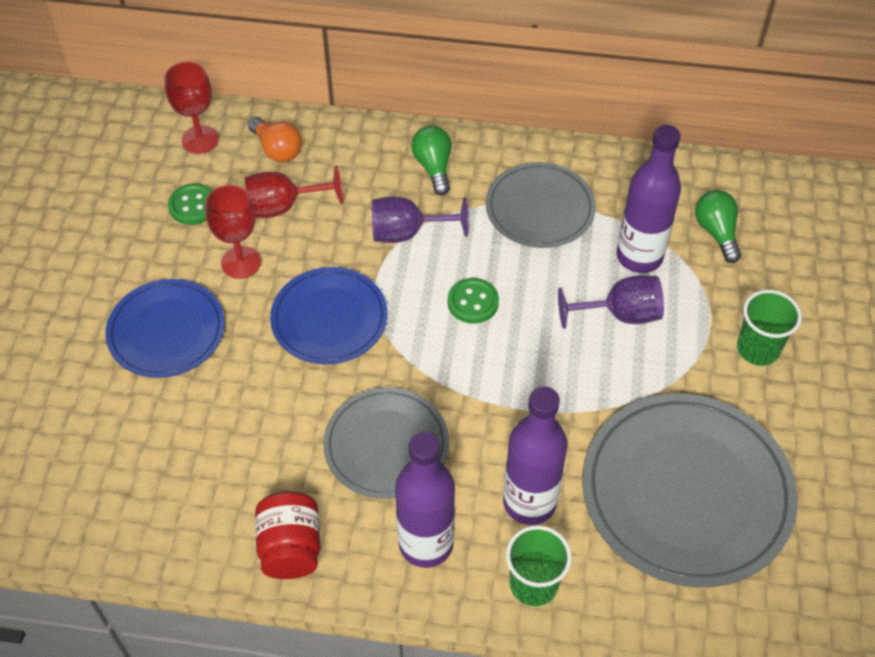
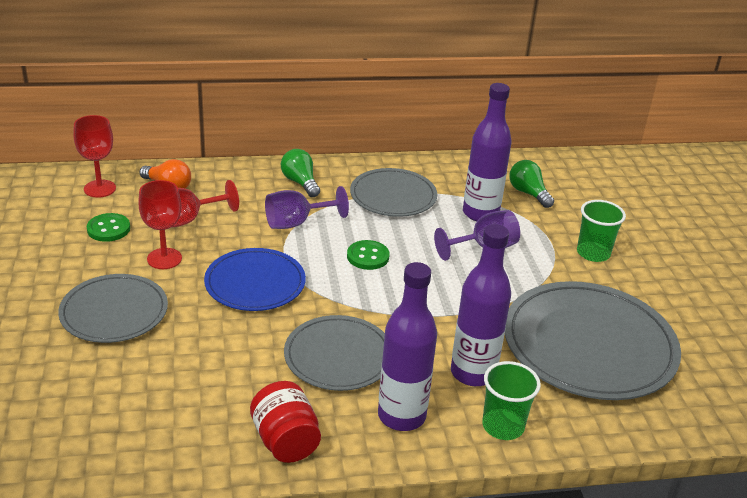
camera: 20 degrees left, 20 degrees down
(166, 331) = (114, 312): blue plate -> grey plate

